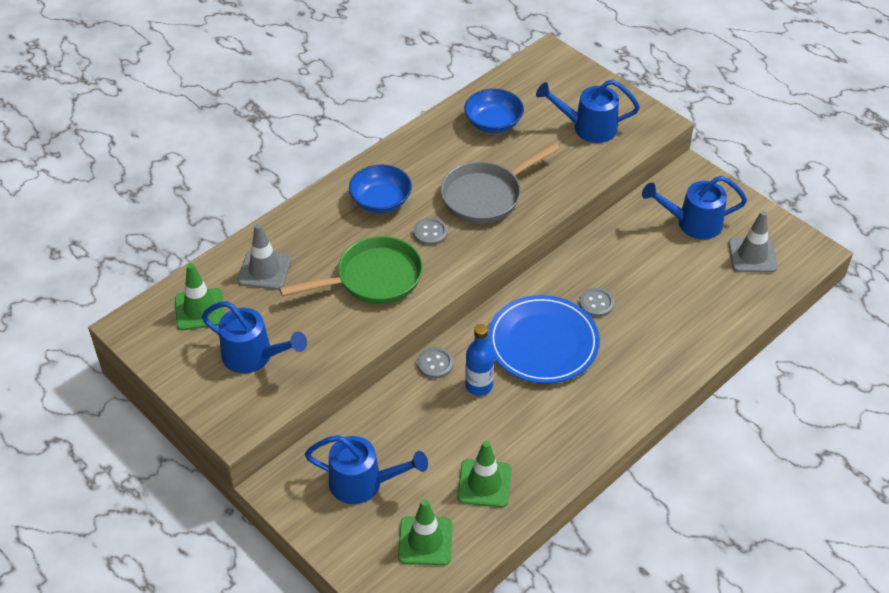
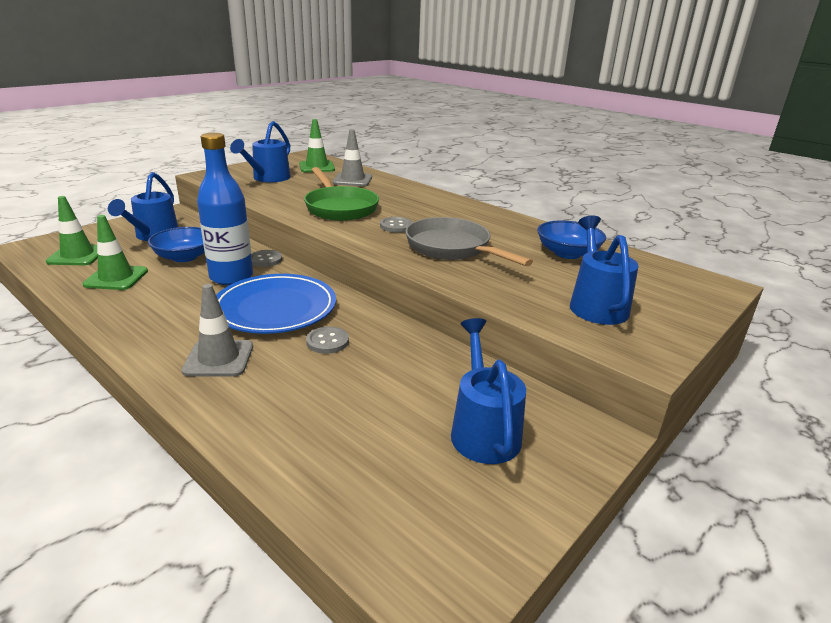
camera: 85 degrees right, 20 degrees down
(381, 201) = (434, 210): blue bowl -> blue bowl (184, 257)
(479, 386) = (231, 277): blue bottle -> blue bottle, size x1.61
(752, 255) = (421, 496): grey traffic cone -> grey traffic cone (219, 358)

